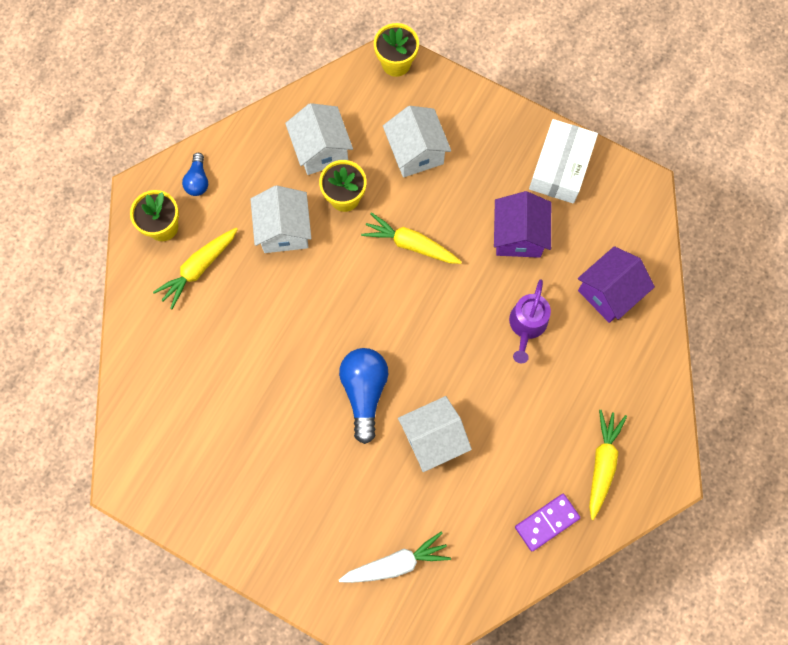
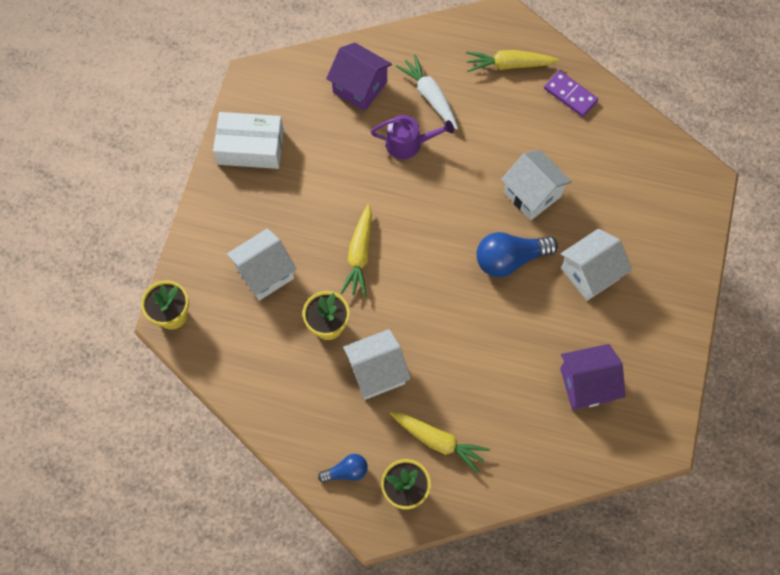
camera: 105 degrees left, 5 degrees down
(321, 150) = (284, 361): white house -> white house (590, 273)
(396, 563) = (644, 198): white carrot -> white carrot (430, 96)
(518, 236) = (326, 167): purple house -> purple house (586, 384)

